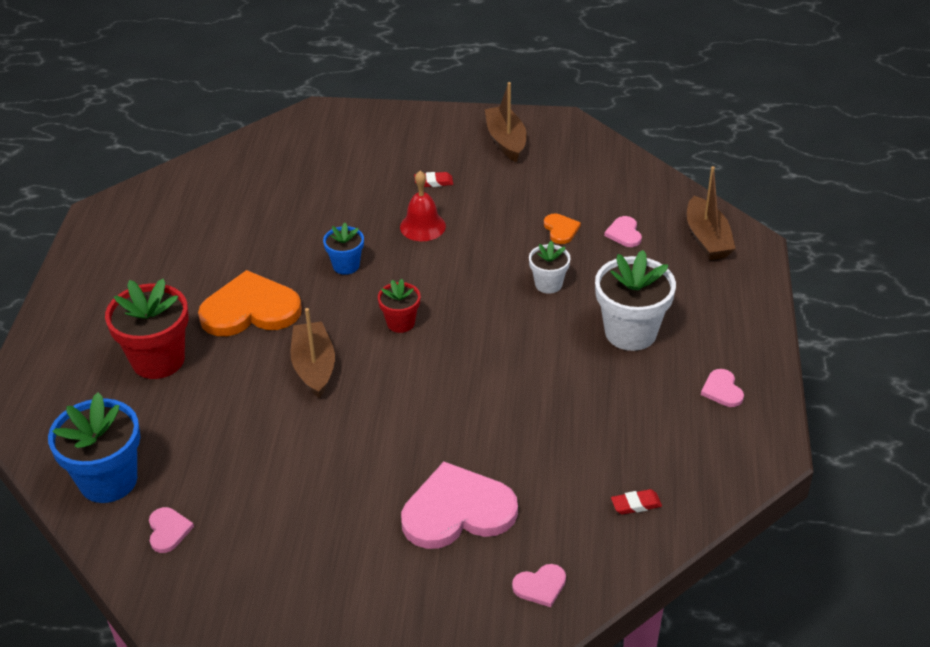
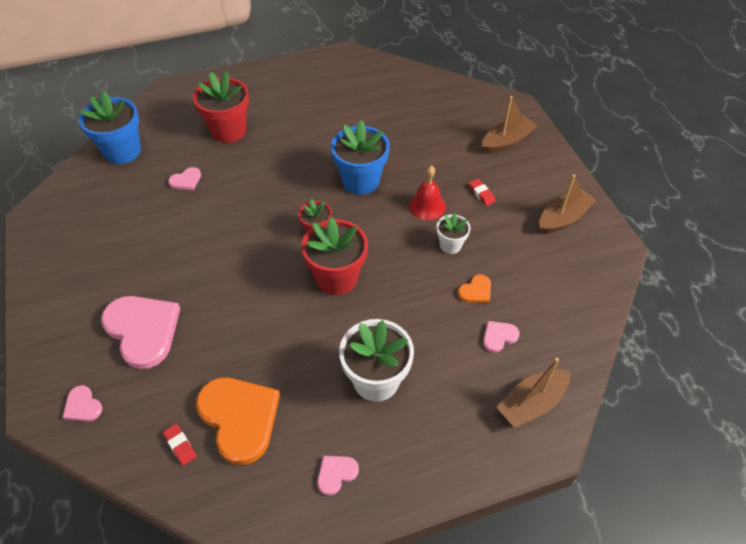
camera: 65 degrees right, 10 degrees up
(168, 531) = (90, 192): pink heart -> pink heart (186, 180)
(250, 309) = (293, 152): orange heart -> orange heart (239, 418)
(314, 367) = (252, 203): brown boat -> brown boat (506, 142)
(346, 265) = (360, 181): blue flower pot -> blue flower pot, size x1.83
(481, 325) = (337, 278): none -> red flower pot
(548, 284) = (405, 304): white flower pot -> white flower pot (450, 245)

